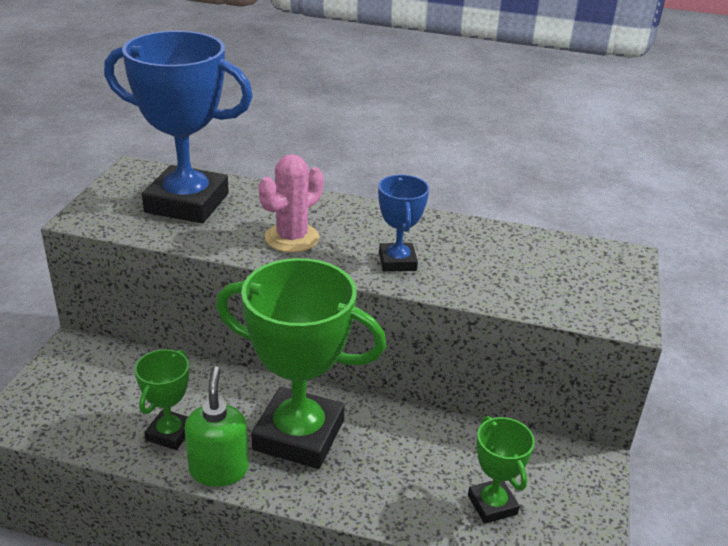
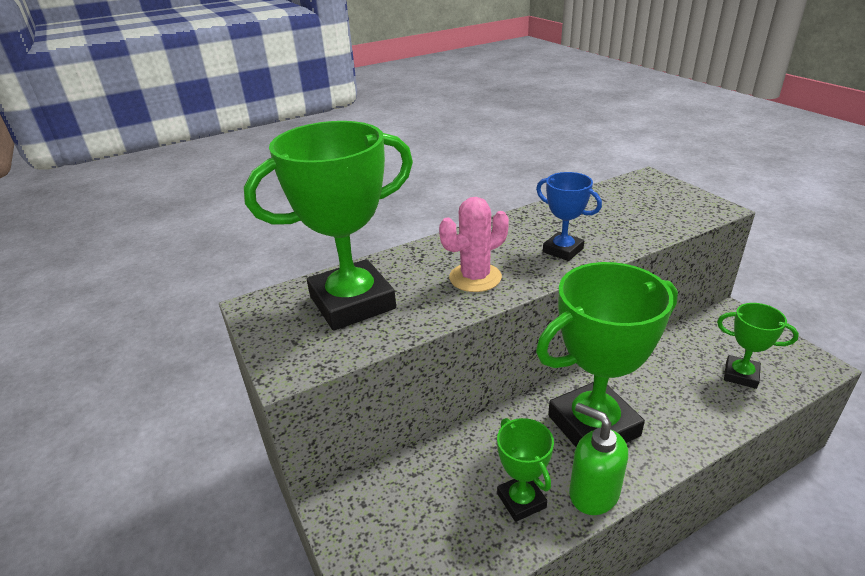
camera: 40 degrees left, 0 degrees up
(187, 203) = (352, 302): blue trophy -> green trophy
(292, 238) = (475, 277): pink cactus -> pink cactus turned 60 degrees clockwise

